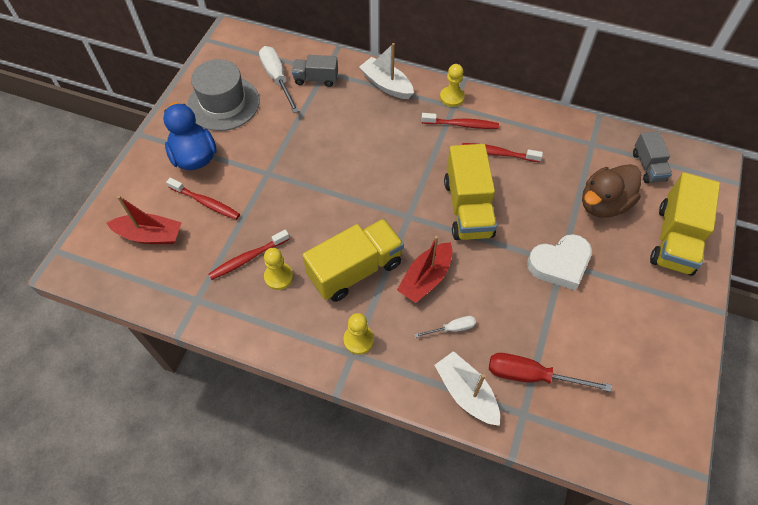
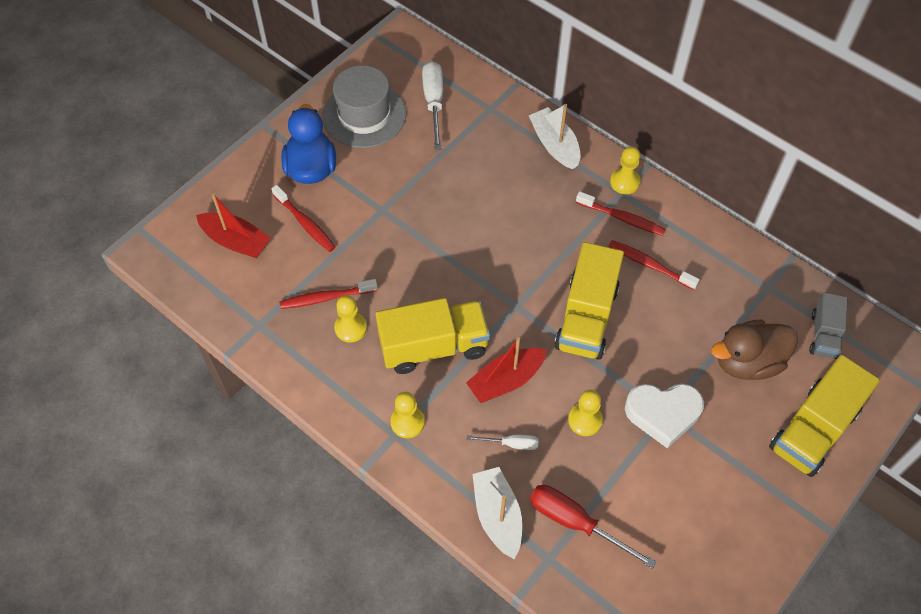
camera: 20 degrees right, 0 degrees up
(316, 79) = (477, 115): grey truck -> none
(502, 289) = (585, 420): none -> yellow pawn

